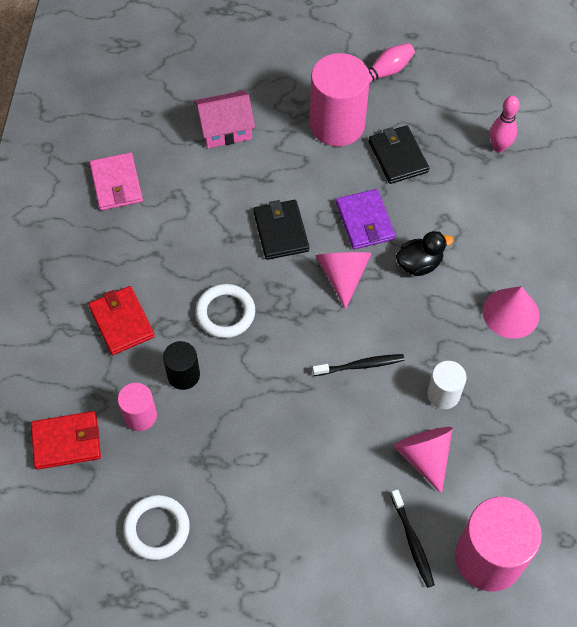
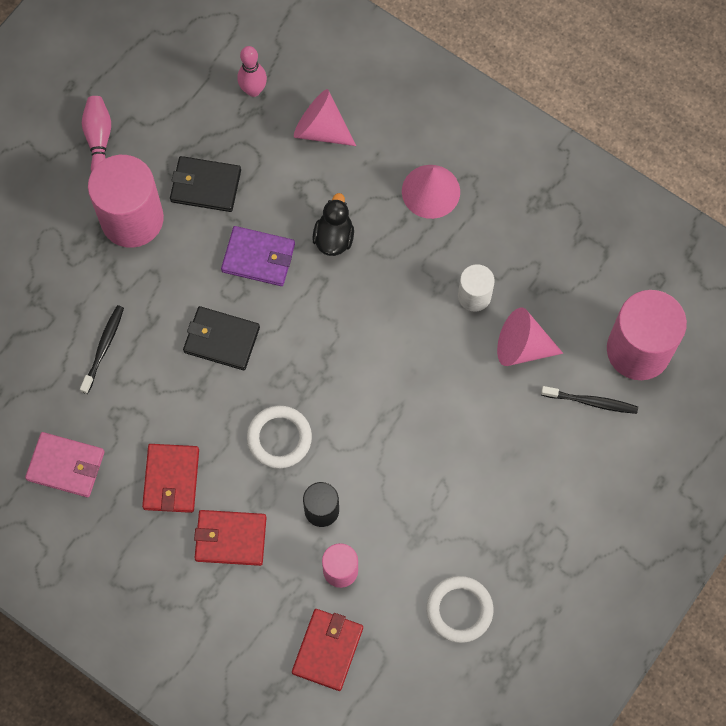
camera: 60 degrees left, 10 degrees up
(146, 256) = (171, 479): none -> red wallet
(225, 129) = (67, 326): pink house -> none
(343, 275) = (304, 311): pink cone -> pink cone (321, 129)
(360, 365) = (405, 349): black toothbrush -> black toothbrush (103, 348)

